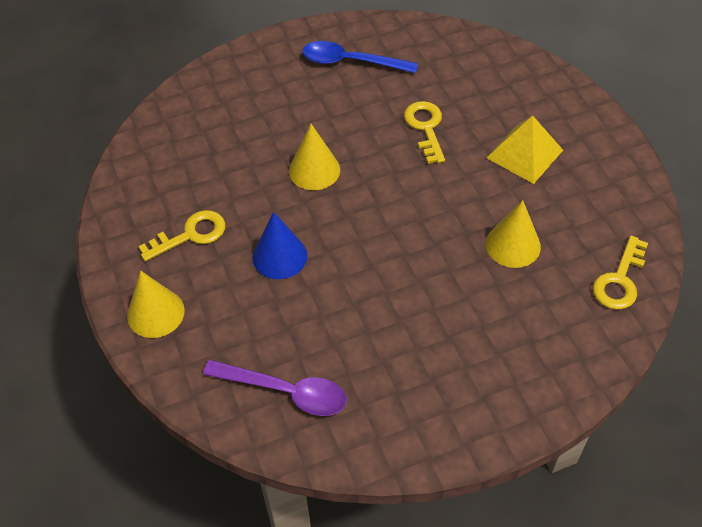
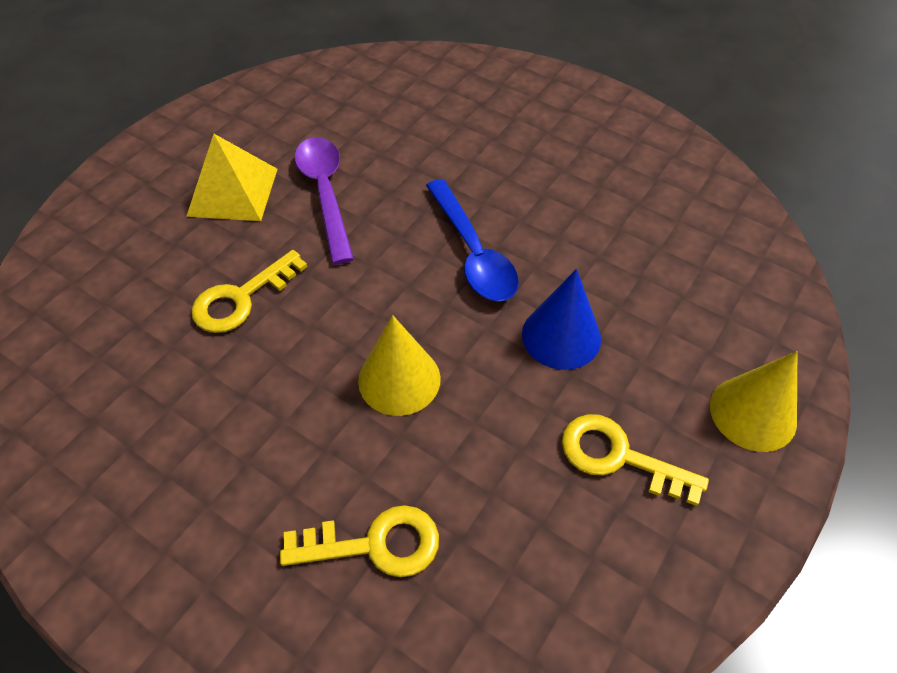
camera: 125 degrees left, 0 degrees up
(285, 391) = (705, 237): purple spoon -> purple spoon (326, 194)
(351, 62) = (139, 459): blue spoon -> blue spoon (472, 252)
(513, 245) = (378, 153): yellow cone -> none
(619, 280) = (364, 75): yellow key -> yellow key (375, 544)

